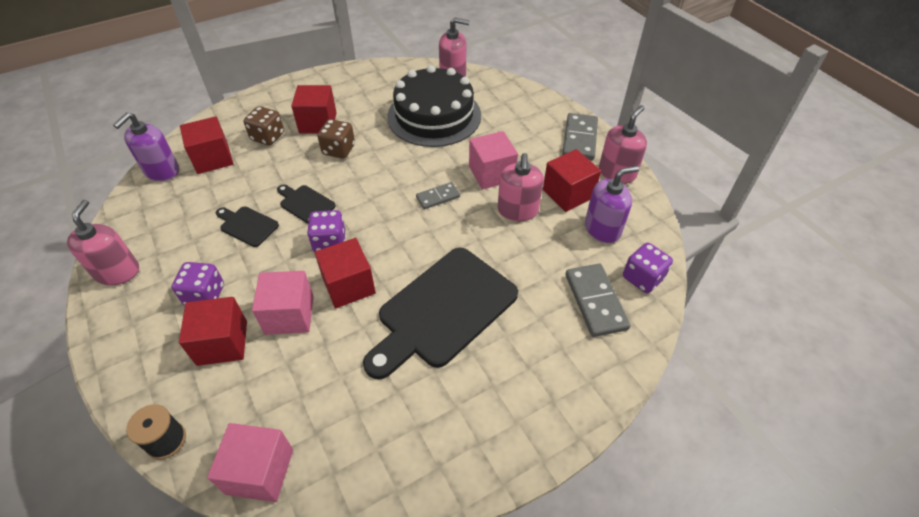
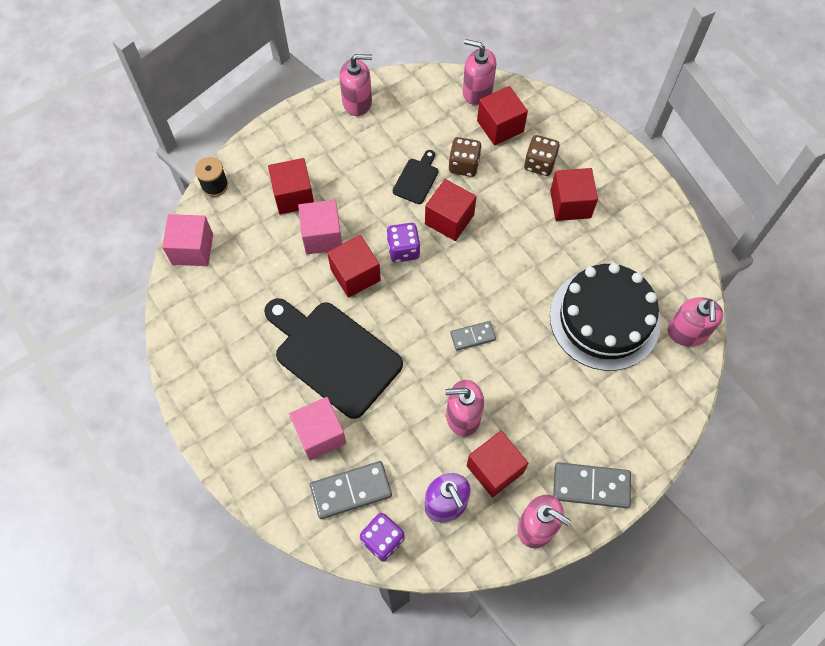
camera: 85 degrees right, 15 degrees up
(162, 171) = (477, 91): purple soap dispenser -> pink soap dispenser
(205, 295) = (338, 170): purple dice -> none
(305, 204) = (449, 219): black cutting board -> red cube
(339, 150) = (530, 232): brown dice -> brown dice (464, 165)
(438, 197) = (473, 336): grey domino -> grey domino turned 75 degrees counterclockwise
(491, 173) = (515, 387): pink cube -> pink cube (320, 434)

